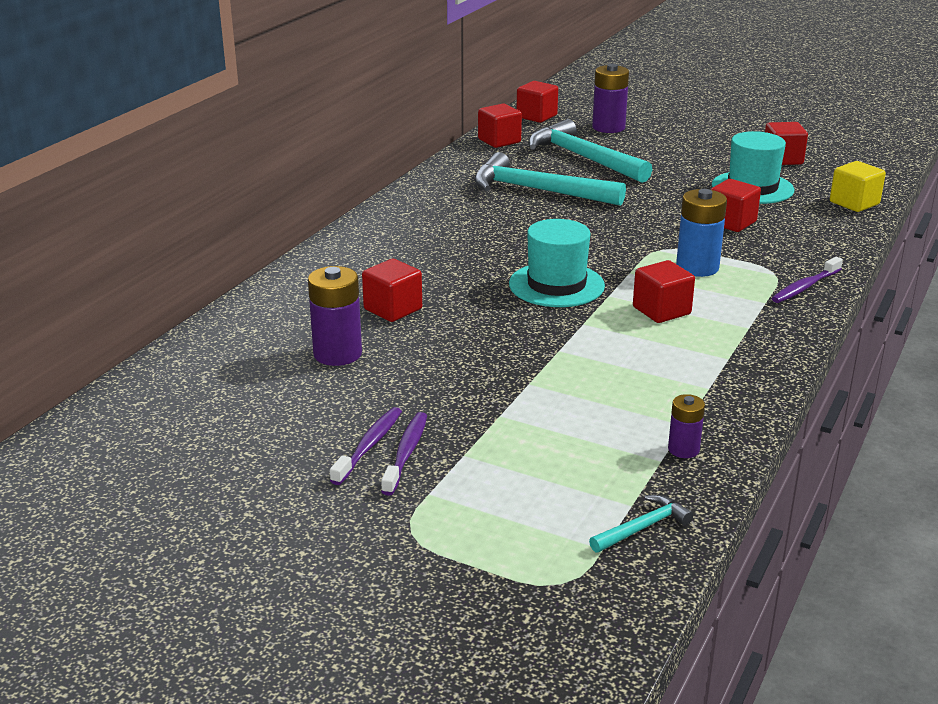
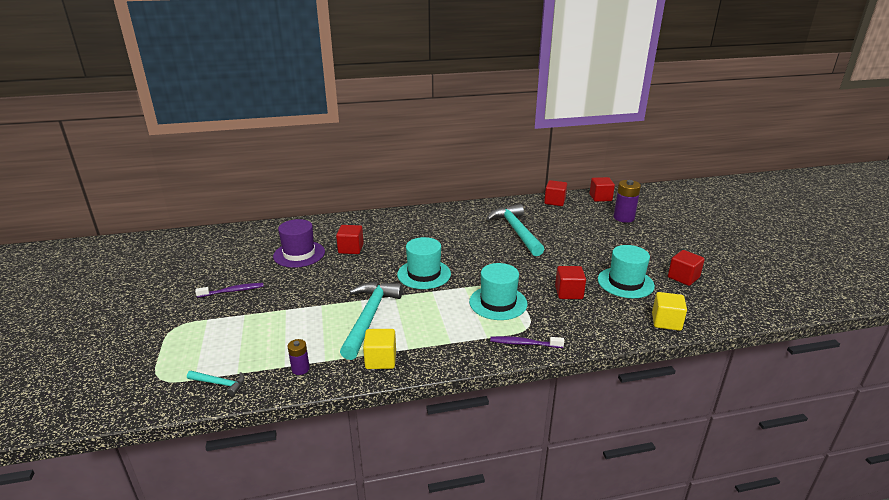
camera: 50 degrees right, 0 degrees up
(337, 354) = (299, 254): purple battery -> purple hat
(406, 453) = (234, 301): purple toothbrush -> none
(583, 158) = (574, 226): turquoise hammer -> turquoise hammer (369, 317)
(661, 311) = (435, 311): red cube -> none
(697, 267) = (498, 303): blue battery -> turquoise hat
(732, 385) = (380, 360): none -> yellow cube

